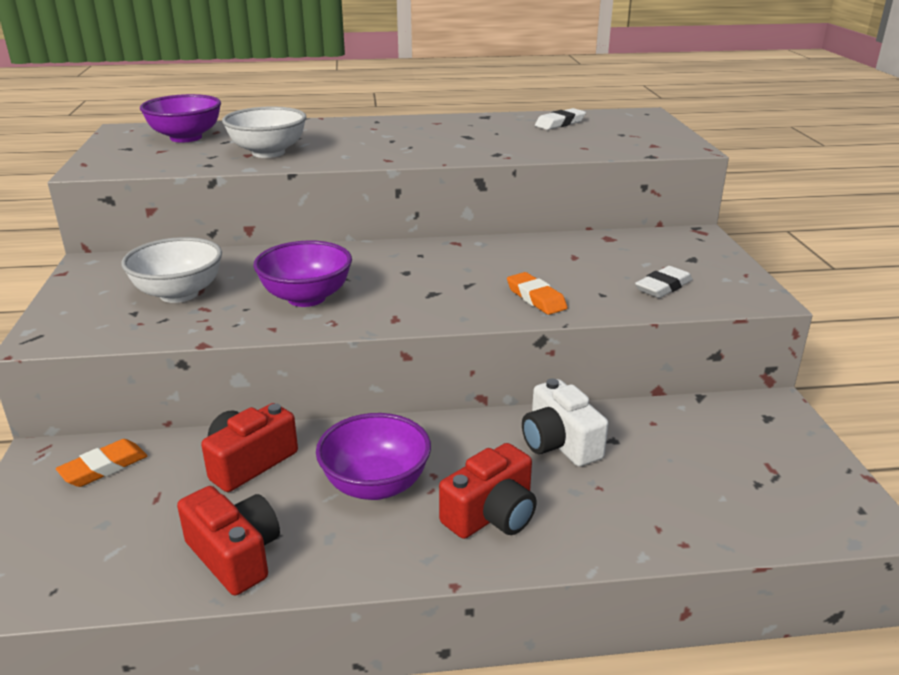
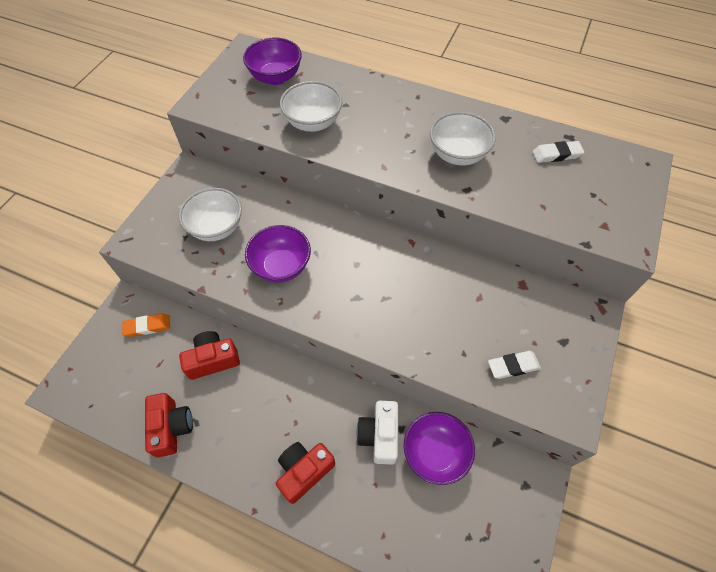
camera: 30 degrees right, 30 degrees up
(375, 485) = (262, 413): purple bowl -> purple bowl (435, 453)
(461, 140) = (457, 155): none -> white bowl
(491, 514) = (304, 471): red camera -> red camera turned 150 degrees clockwise
(536, 298) = (416, 336): orange eraser -> none

